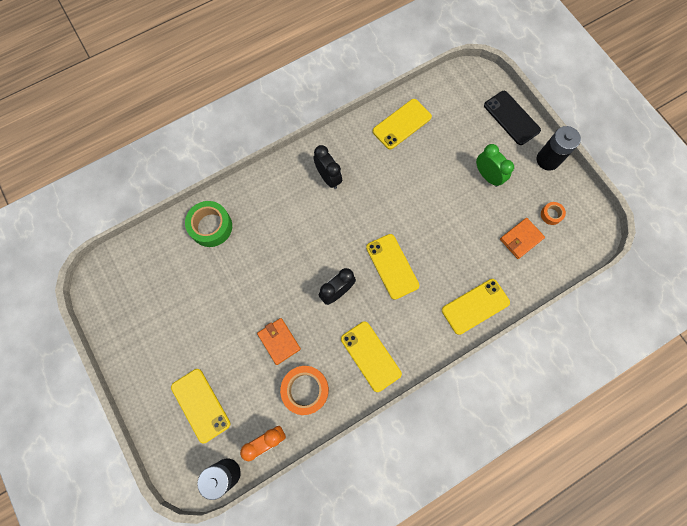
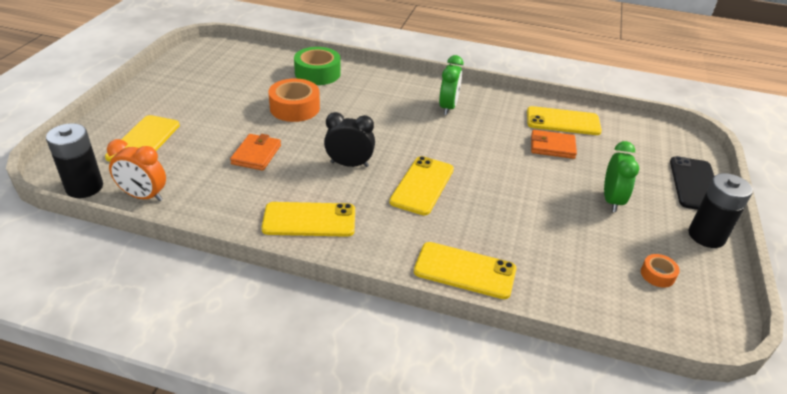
camera: 45 degrees right, 35 degrees down
(305, 390) = (223, 194): orange tape -> orange tape (295, 108)
(328, 177) = (448, 107): black clock -> green clock
(370, 356) = (309, 220): yellow phone -> yellow phone turned 75 degrees clockwise
(521, 239) = (592, 265): orange wallet -> orange wallet (552, 147)

